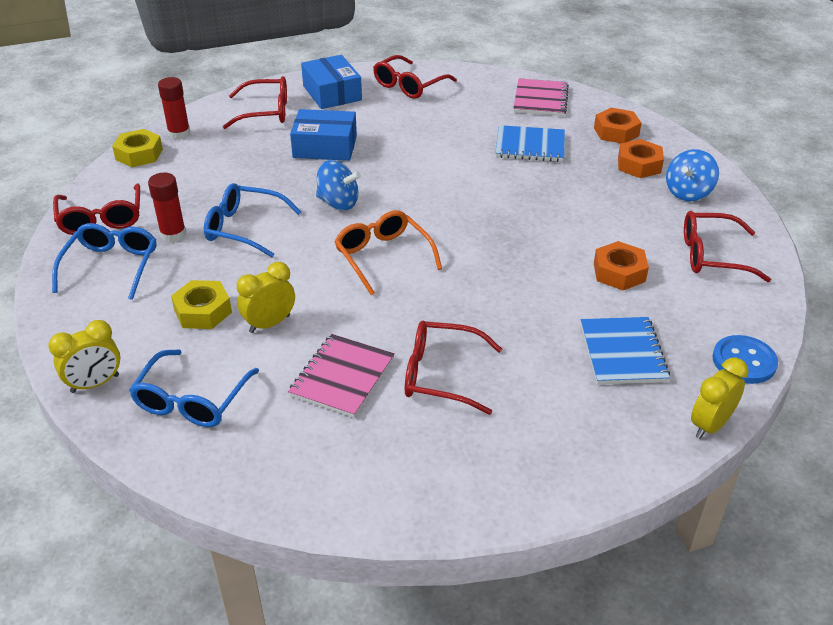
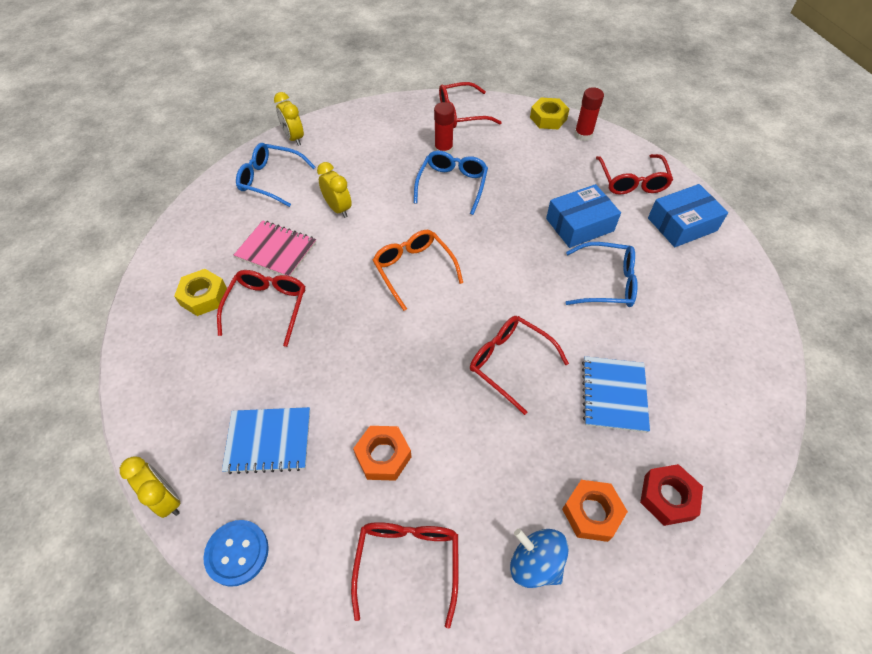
camera: 90 degrees right, 15 degrees up
(111, 266) = (407, 126): blue glasses -> blue glasses (607, 283)
(203, 311) = (355, 174): yellow nut -> yellow nut (203, 296)
(325, 147) = (579, 225): blue box -> blue box turned 60 degrees clockwise
(338, 203) = (490, 238): blue spinning top -> none
(383, 257) = (413, 270): orange glasses -> orange glasses turned 90 degrees counterclockwise
(409, 85) = (718, 286): red glasses -> red glasses (509, 363)
(540, 99) = (727, 416): pink notebook -> none
(616, 132) = (668, 497): orange nut -> red nut

